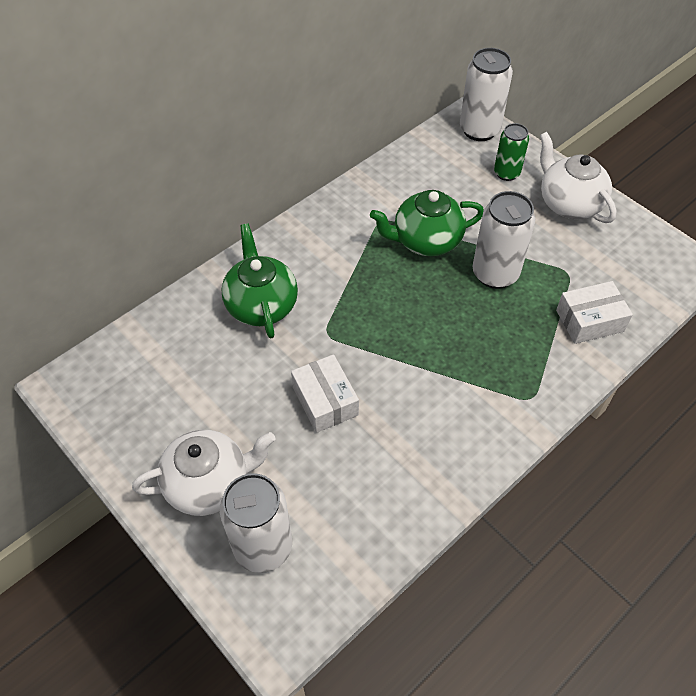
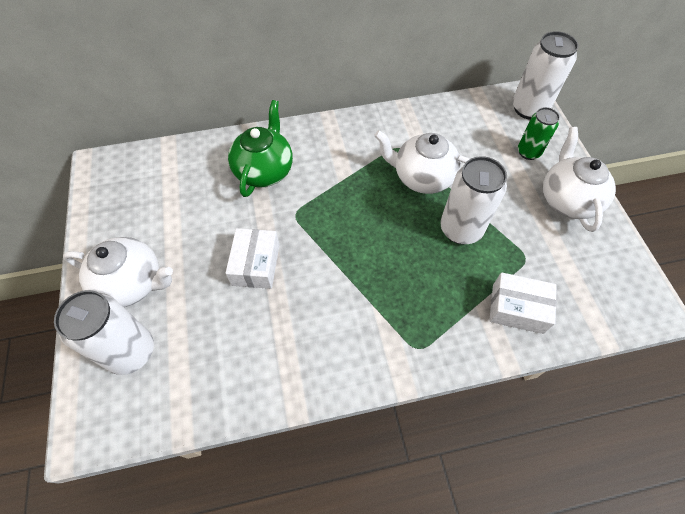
camera: 30 degrees right, 5 degrees up
(426, 241) = (422, 177): green teapot -> white teapot

